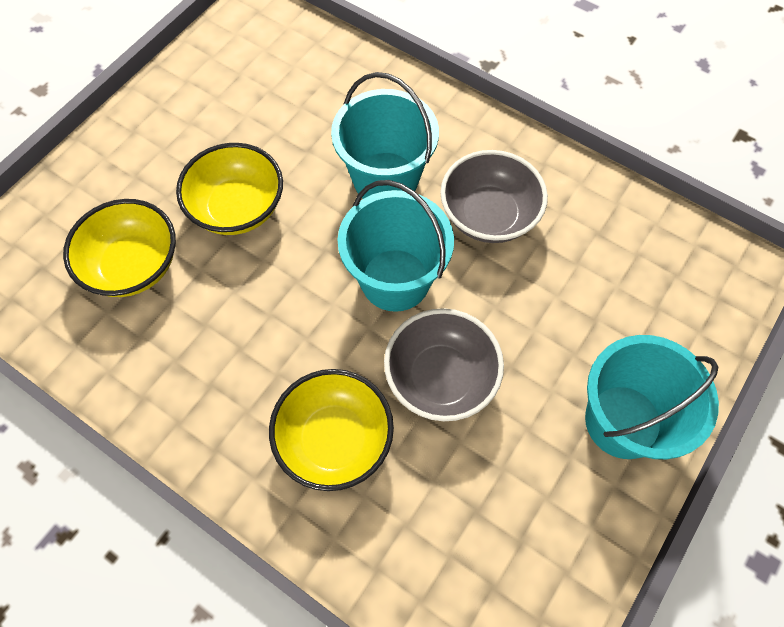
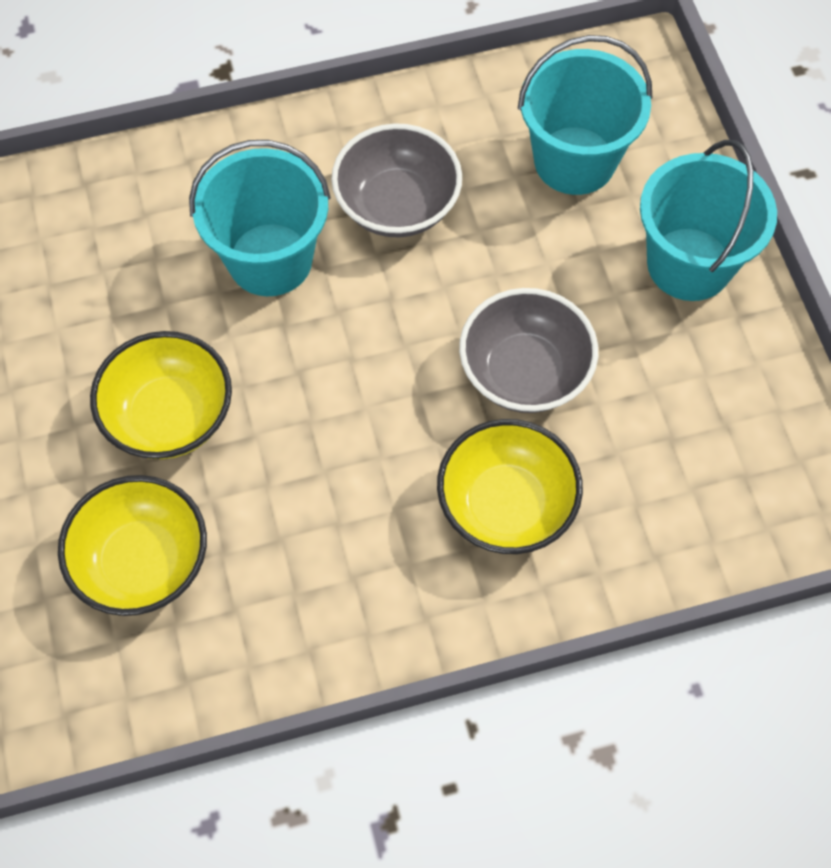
camera: 50 degrees left, 0 degrees up
(395, 280) = (390, 334): turquoise bucket -> turquoise bucket (574, 160)

